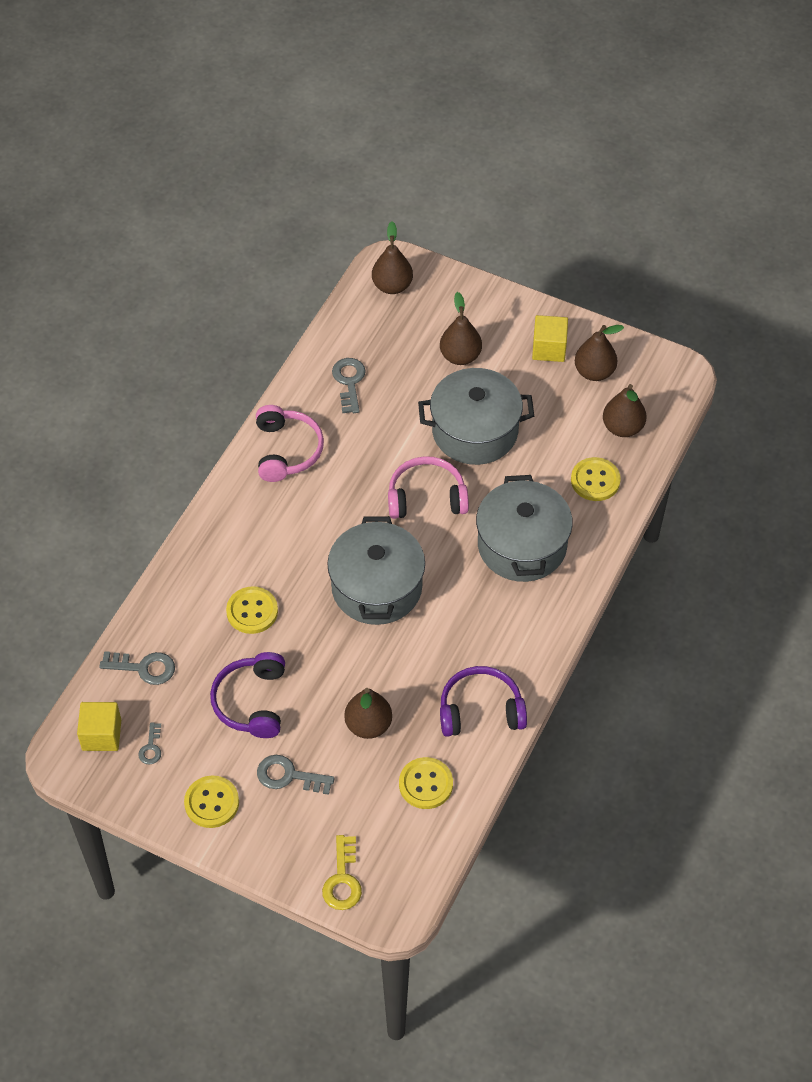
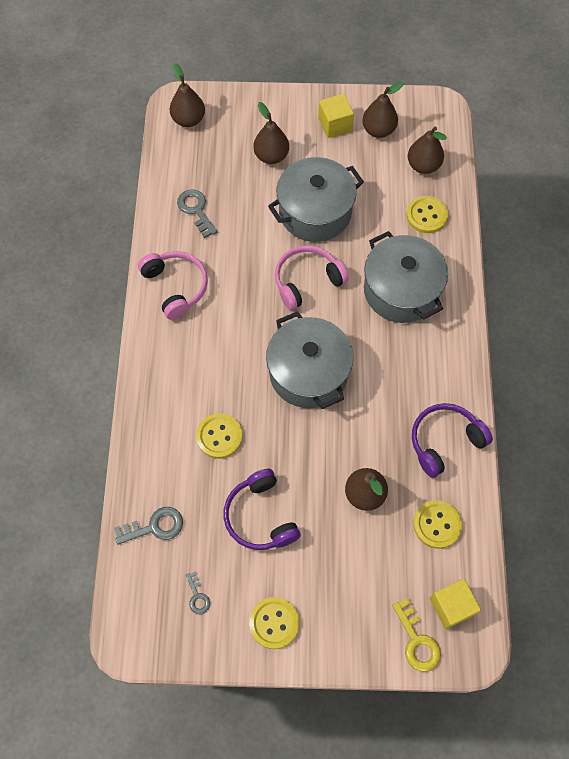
camera: 25 degrees left, 10 degrees up
(101, 735) = (149, 604): yellow cube -> yellow cube (451, 606)
(289, 776) = (325, 568): grey key -> none

